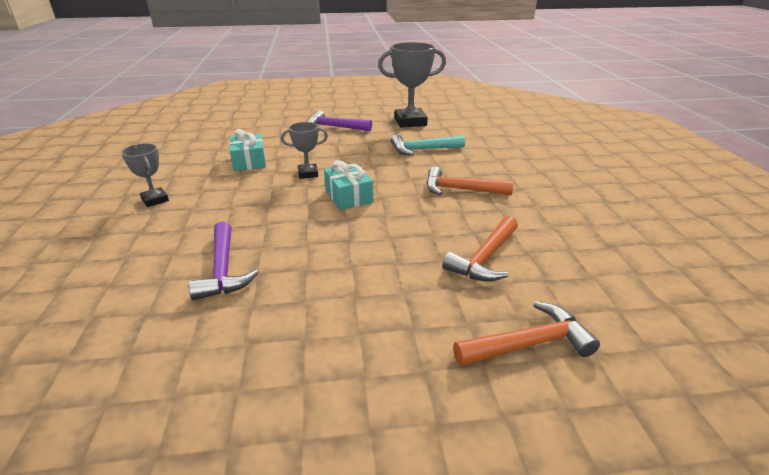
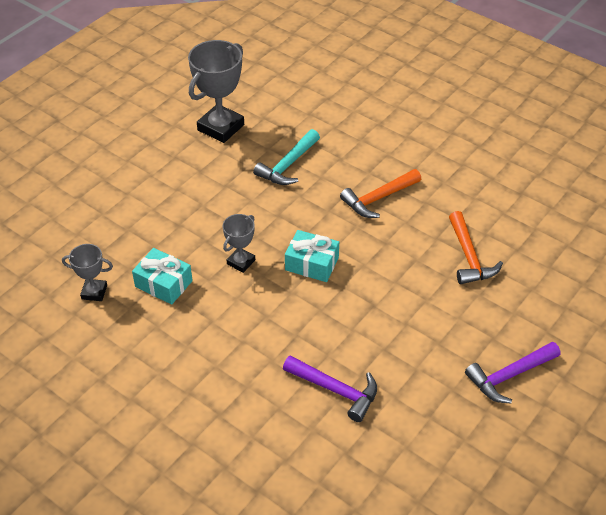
camera: 45 degrees left, 15 degrees up
(155, 200) = (168, 382): grey trophy -> grey trophy (94, 292)
(335, 127) = (161, 182): purple hammer -> purple hammer (509, 376)
(528, 344) = (553, 302): orange hammer -> none

